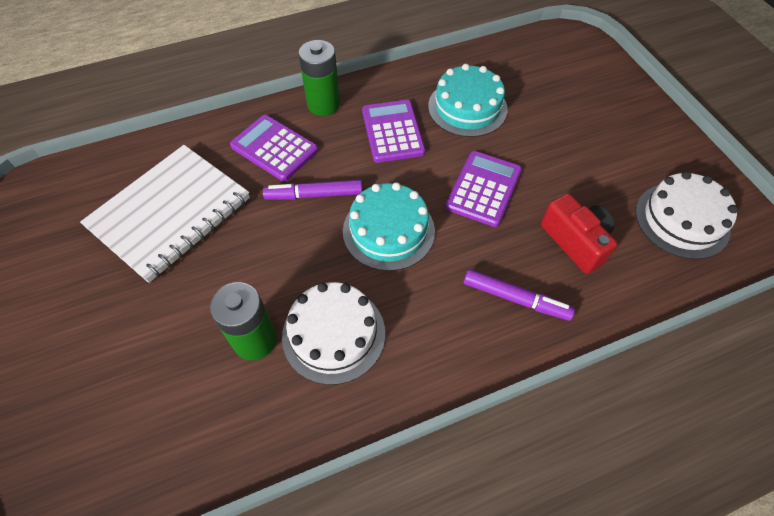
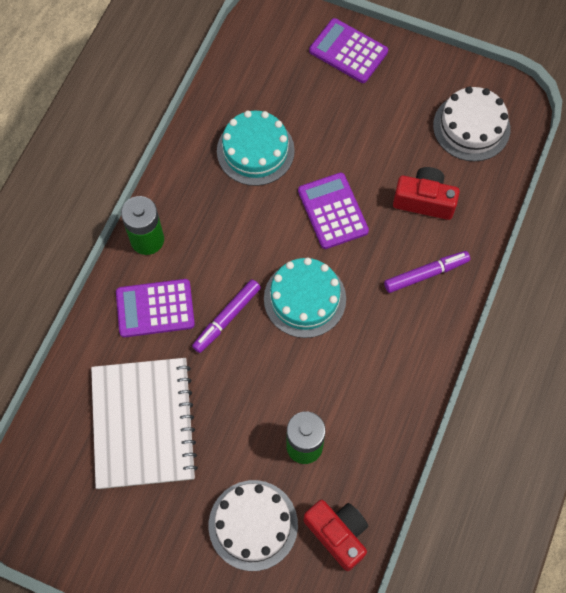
camera: 45 degrees left, 10 degrees up
(190, 443) = (338, 534): none -> red camera
(333, 334) = (346, 397): white cake -> white cake (253, 525)
(392, 132) = (224, 219): purple calculator -> purple calculator (348, 51)

